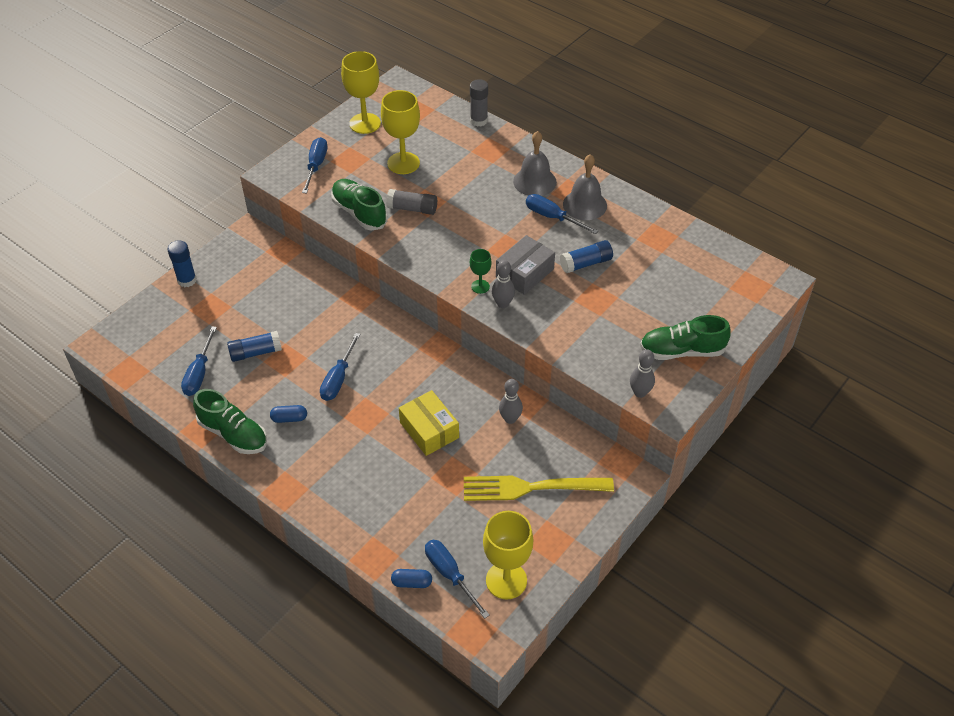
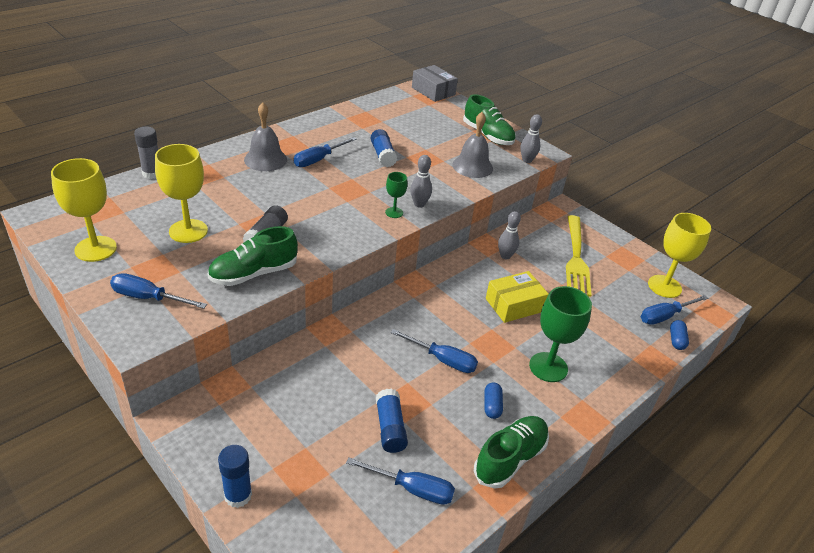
camera: 85 degrees left, 10 degrees down
(345, 460) = (548, 367): none -> green goblet
(524, 273) = (384, 186): grey box -> grey box (433, 91)
(585, 204) = (310, 141): grey bell -> grey bell (472, 166)
(682, 351) = (487, 135): green shoe -> green shoe turned 45 degrees counterclockwise

